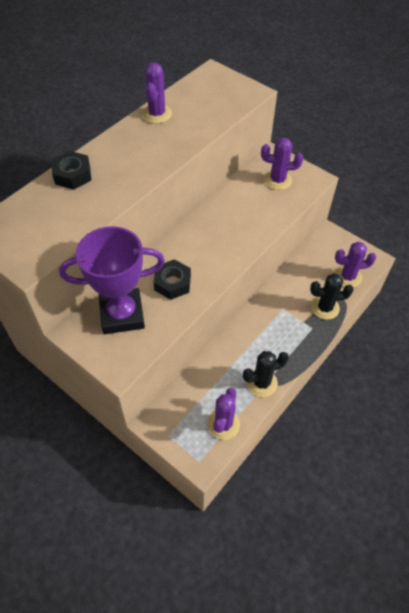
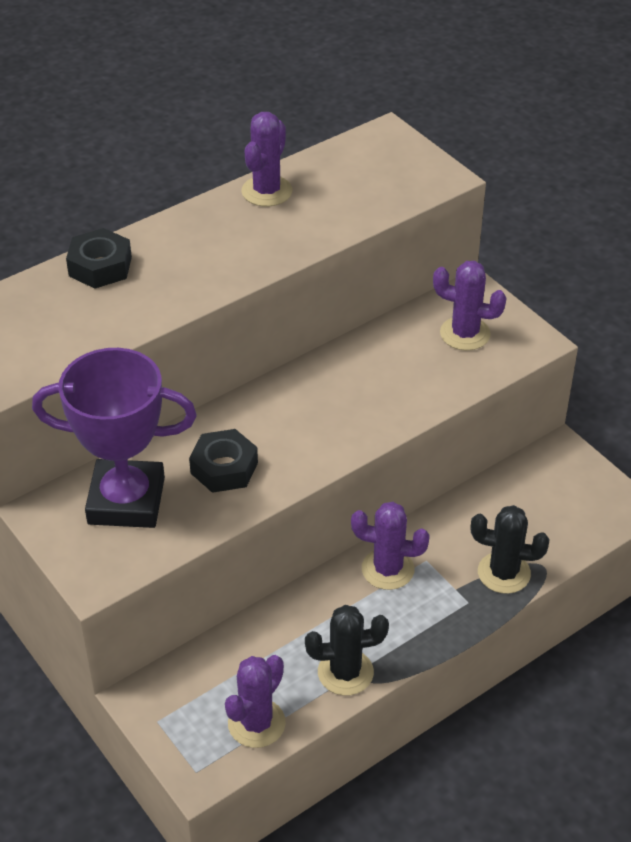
camera: 15 degrees right, 10 degrees down
(348, 277) = (566, 529): purple cactus -> purple cactus (387, 569)

